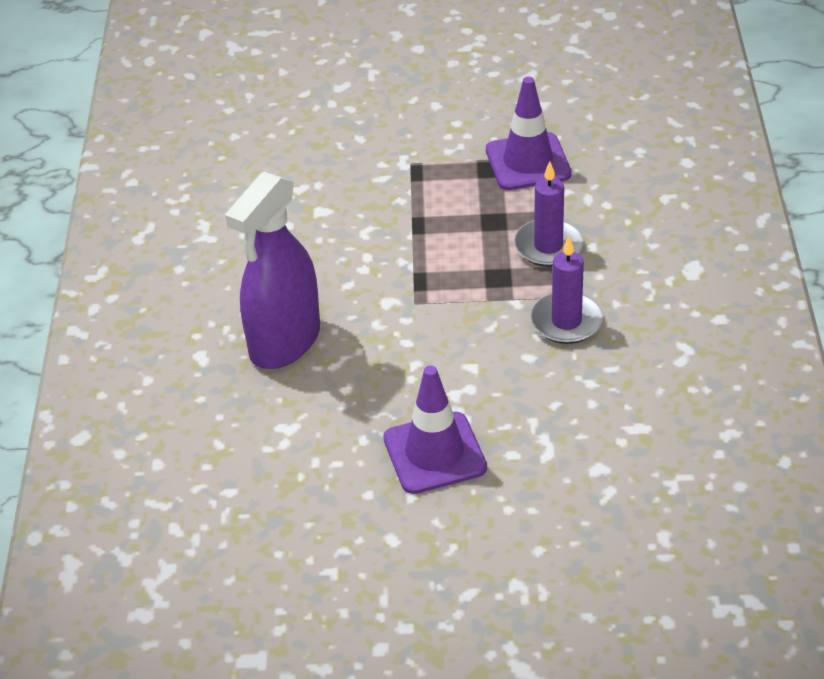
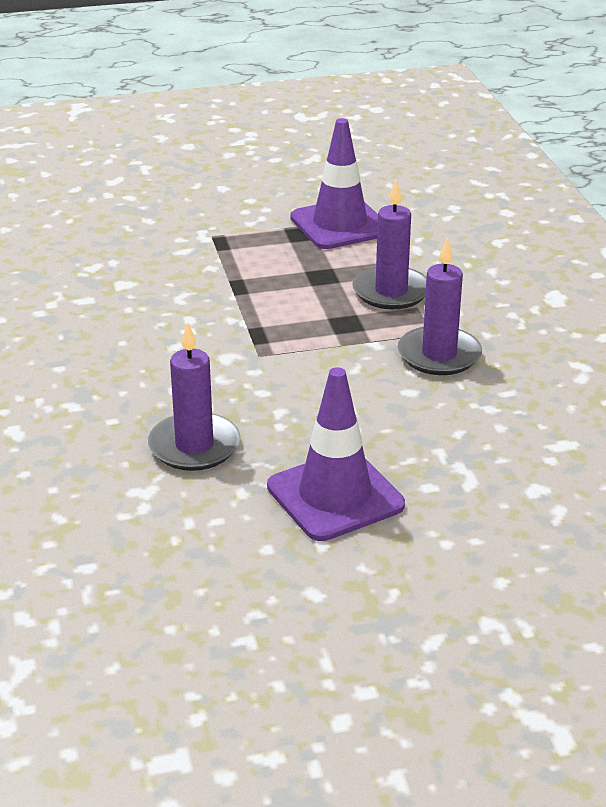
camera: 15 degrees left, 10 degrees down
(284, 342) = (115, 407): purple spray bottle -> none
(337, 390) = (194, 446): none -> purple candle

